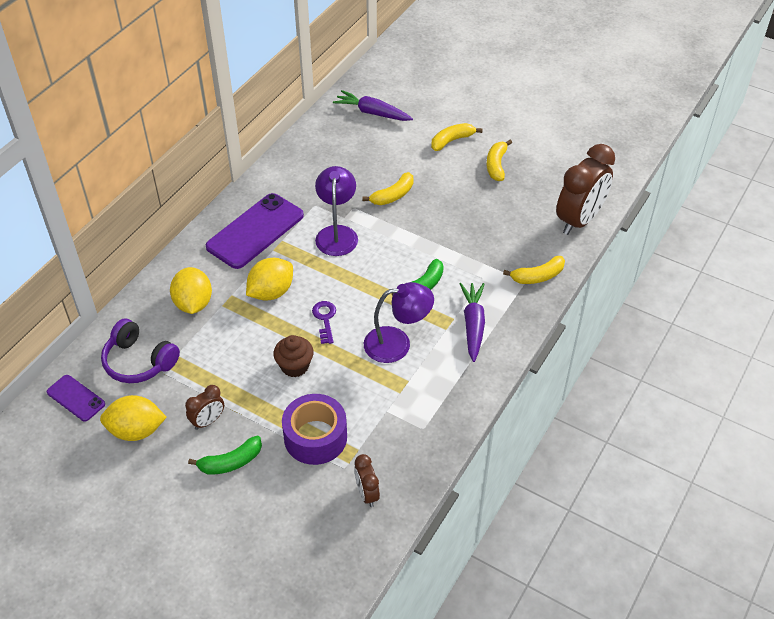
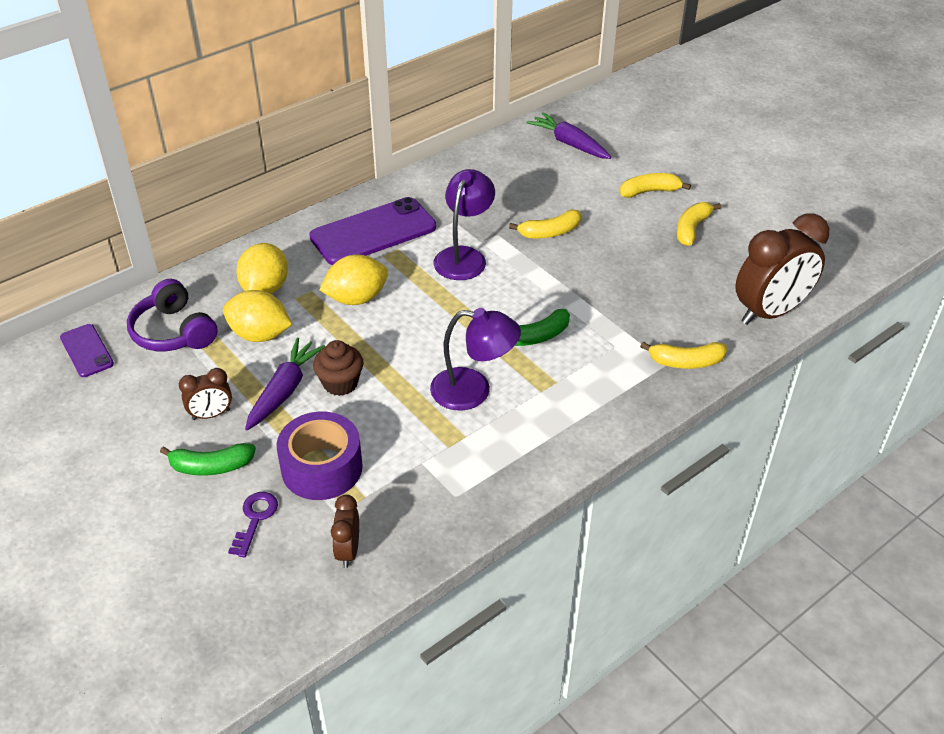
camera: 20 degrees right, 5 degrees down
(136, 430) = (129, 402): yellow lemon -> yellow lemon (260, 335)
(325, 319) = (402, 342): purple key -> purple key (255, 519)
(473, 325) = (577, 395): purple carrot -> purple carrot (284, 390)

